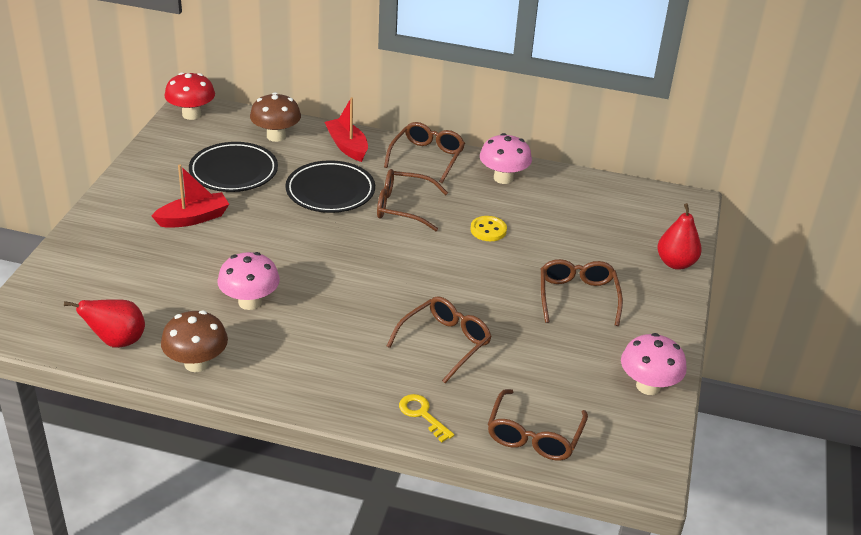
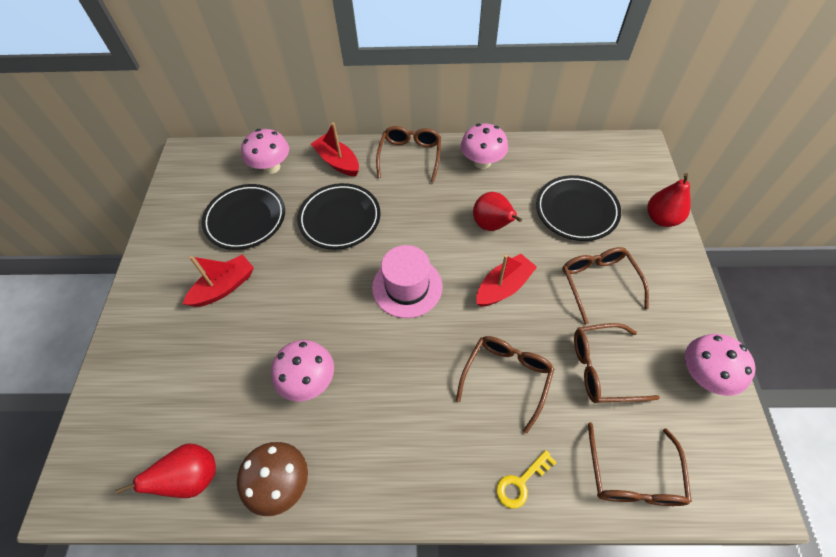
camera: 10 degrees left, 20 degrees up
(191, 114) = (188, 162): red mushroom -> none
(276, 136) = (271, 167): brown mushroom -> pink mushroom
(376, 257) = (407, 287): none -> pink hat
(403, 207) = (409, 219): brown glasses -> brown glasses (602, 368)
(422, 415) = (521, 482): yellow key -> yellow key turned 75 degrees counterclockwise
(476, 278) = (503, 287): none -> red boat
(488, 230) = (492, 225): yellow button -> red pear
(585, 238) = (576, 211): none -> black plate

